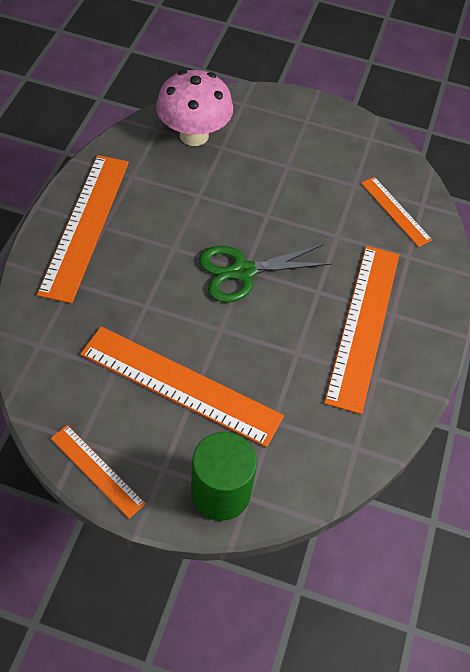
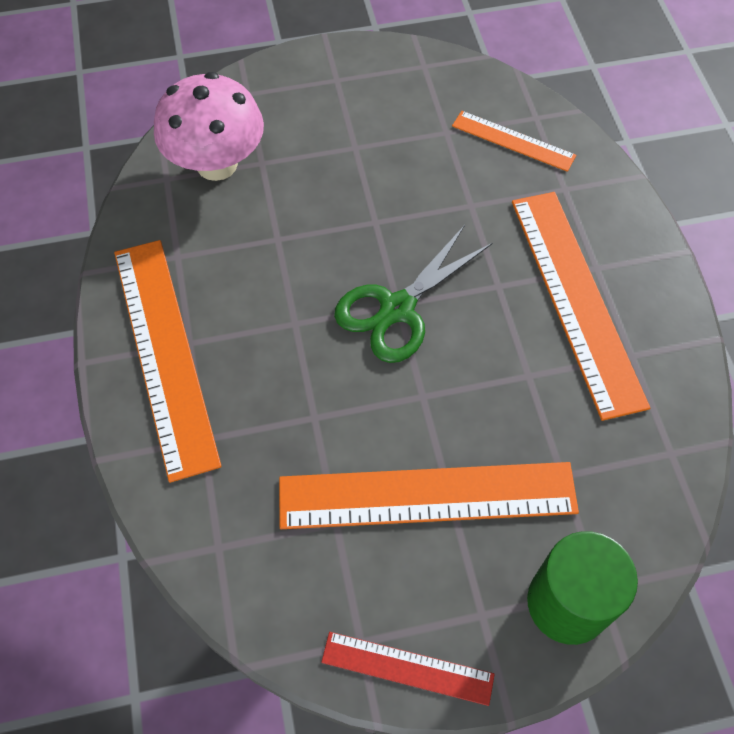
camera: 25 degrees left, 5 degrees up
(97, 470) = (407, 667): orange ruler -> red ruler

